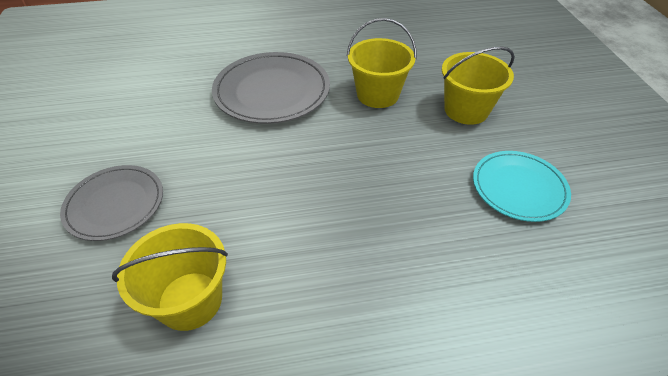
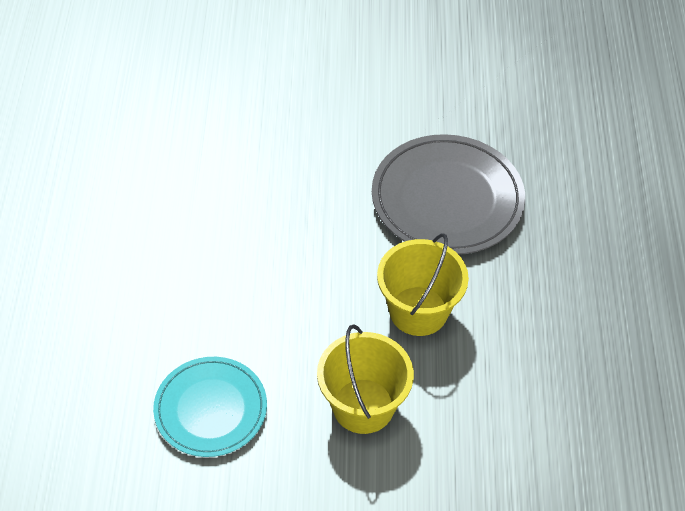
camera: 100 degrees right, 5 degrees up
(115, 204) = (291, 69): grey plate -> none
(190, 300) = (169, 121): yellow bucket -> none

